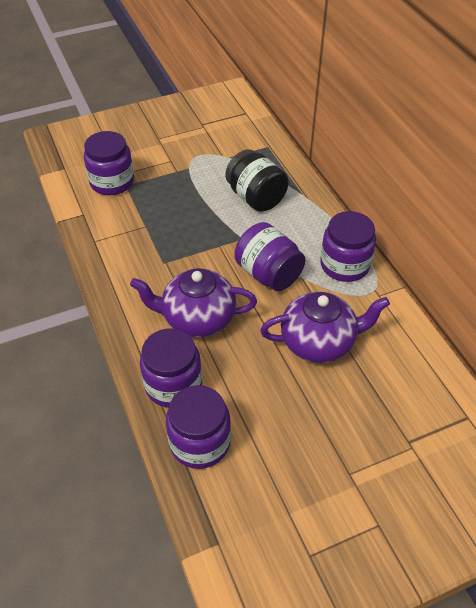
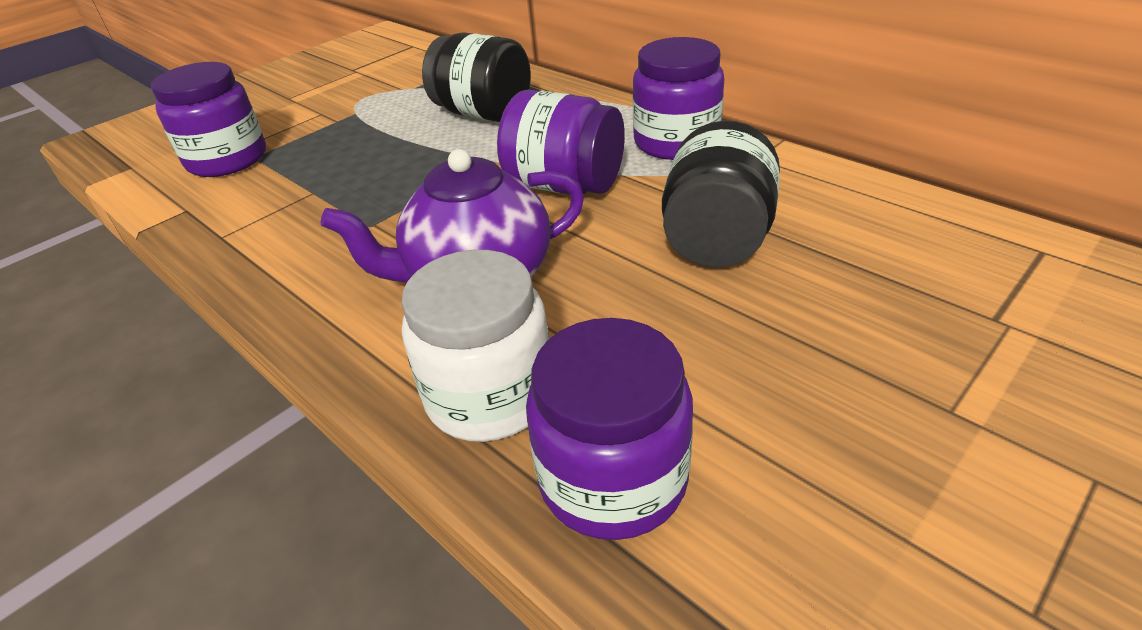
camera: 20 degrees left, 10 degrees down
(173, 385) = (490, 395): purple jar -> white jar
(319, 342) = (716, 239): purple teapot -> black jar

